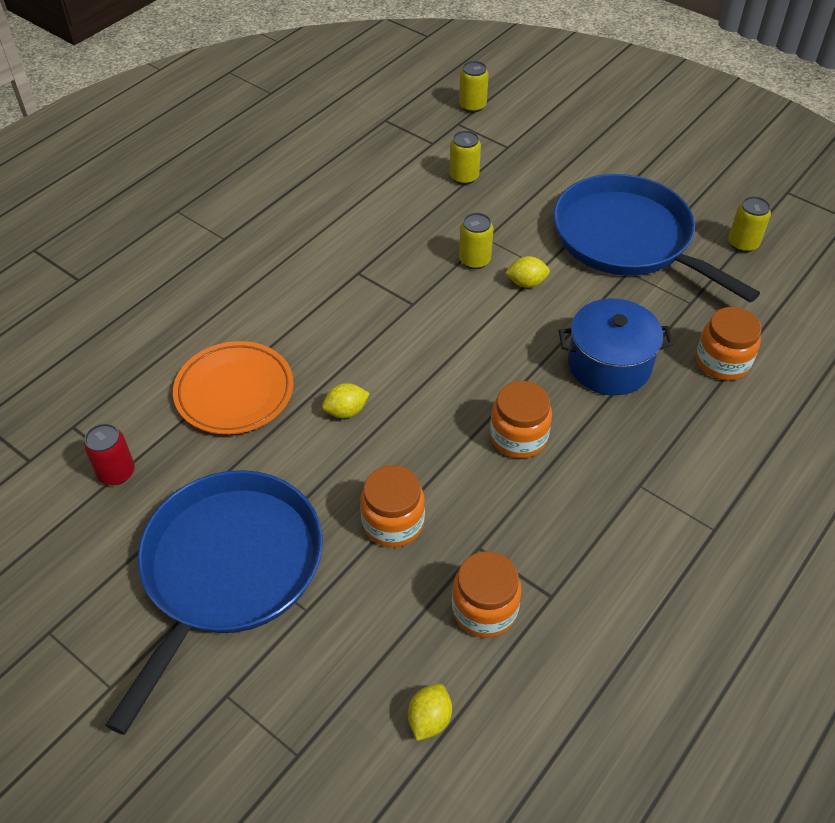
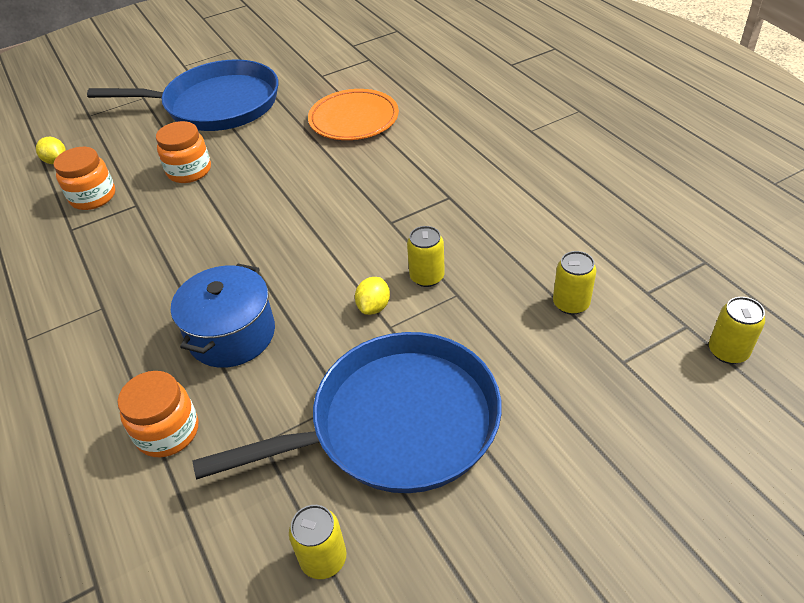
camera: 115 degrees right, 5 degrees down
(116, 472) = (320, 72): red can -> none
(228, 570) = (216, 104): blue pan -> blue pan turned 45 degrees counterclockwise
(346, 411) = (299, 166): yellow lemon -> none
(518, 437) = (204, 249): orange jar -> none

